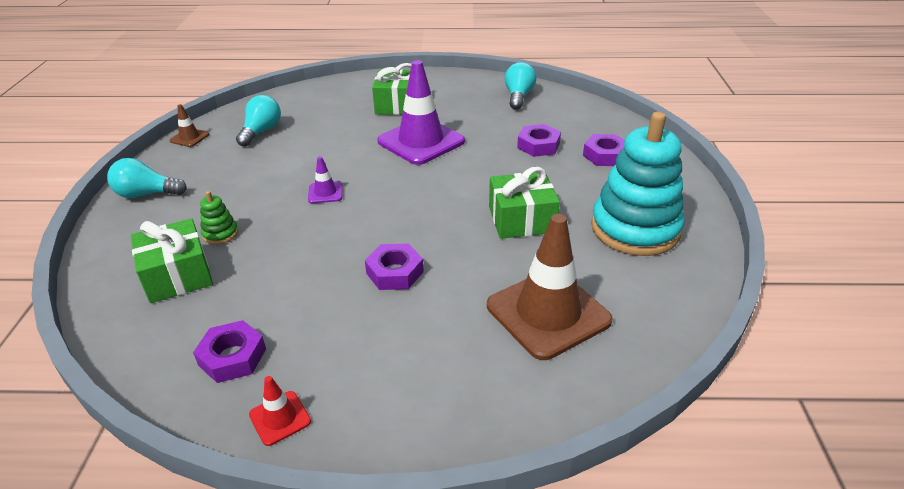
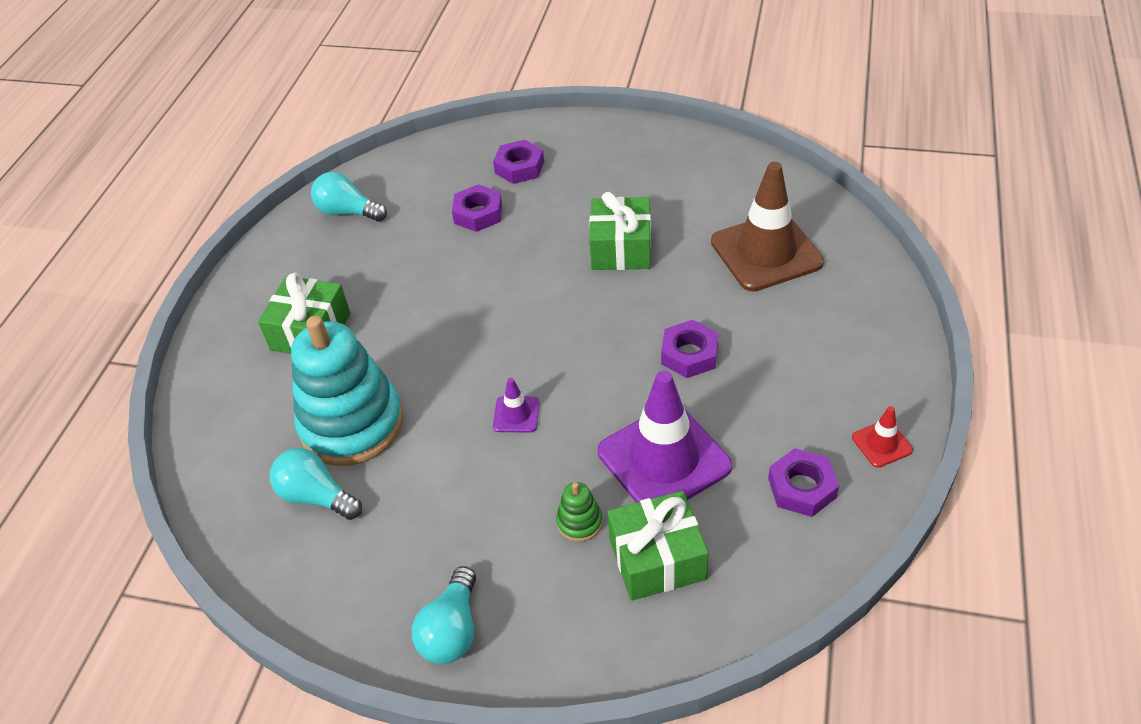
camera: 75 degrees left, 10 degrees up
(189, 138) = (292, 596): brown traffic cone -> none
(421, 141) = (425, 315): purple traffic cone -> purple traffic cone (664, 459)
(635, 229) = (656, 175): turquoise stacking toy -> turquoise stacking toy (352, 424)

